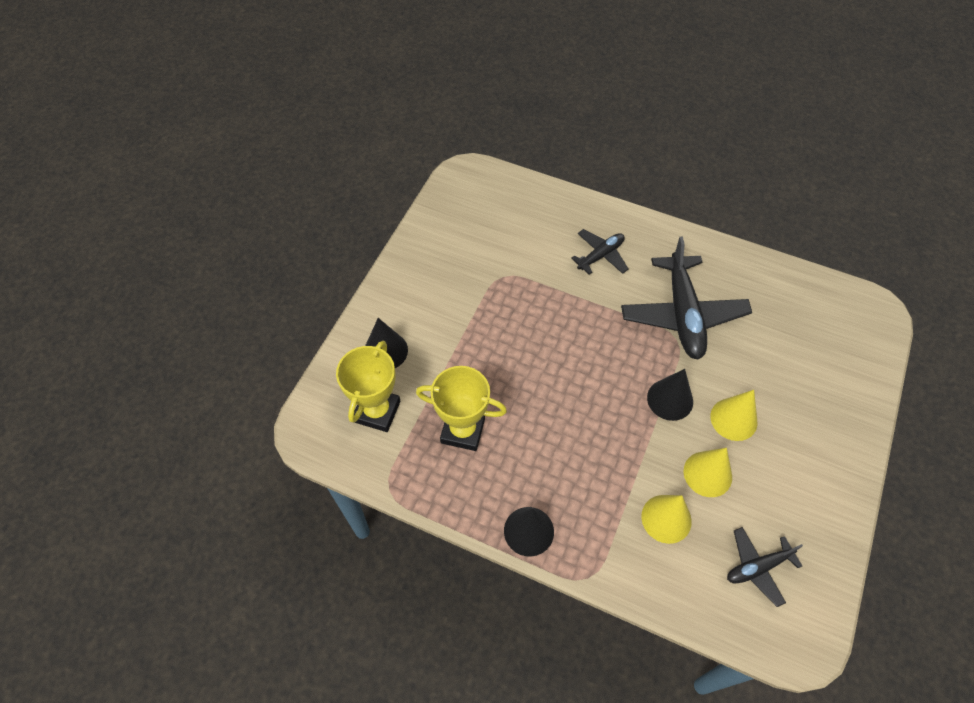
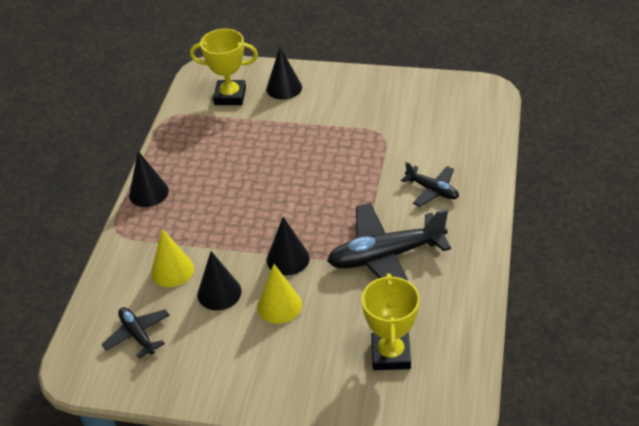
camera: 80 degrees right, 15 degrees down
(463, 430) = (225, 142): yellow trophy -> yellow trophy (390, 354)
(707, 474) = (219, 293): yellow cone -> black cone

